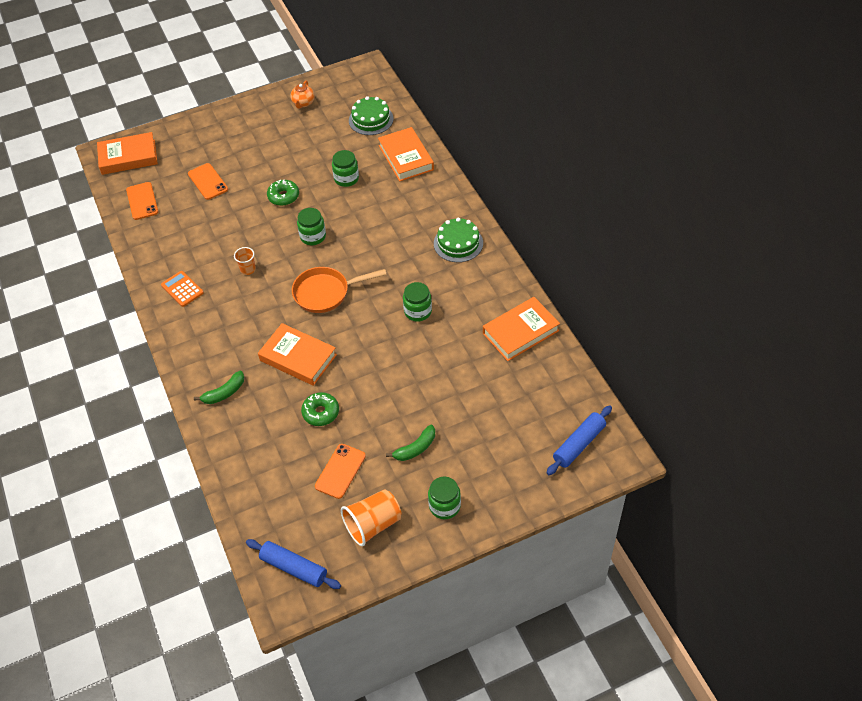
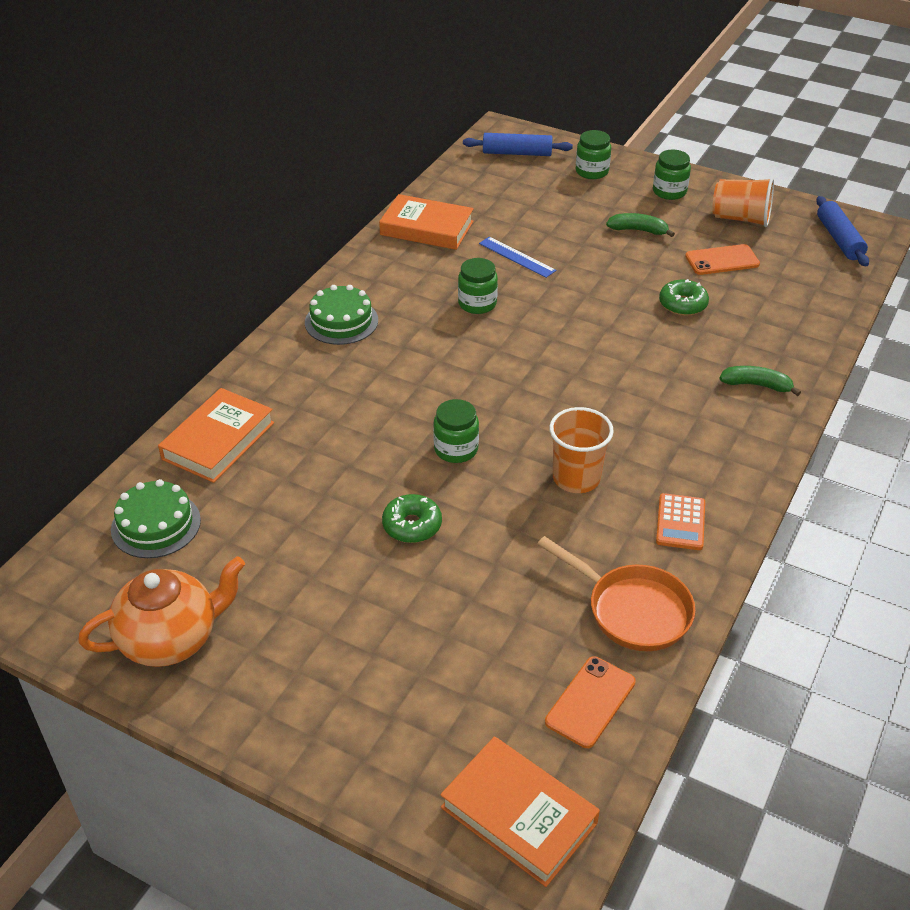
camera: 130 degrees left, 10 degrees down
(208, 182) = (466, 641): orange phone -> none
(248, 269) = (576, 478): orange cup -> orange cup, size x1.80
(298, 358) = (643, 356): orange book -> none
(303, 103) = (171, 639): orange teapot -> orange teapot, size x1.93
(326, 293) = (532, 386): orange pan -> orange pan (632, 610)
(346, 178) = (314, 478): green jar -> green jar (592, 171)
(446, 360) = (517, 257): none -> blue ruler

